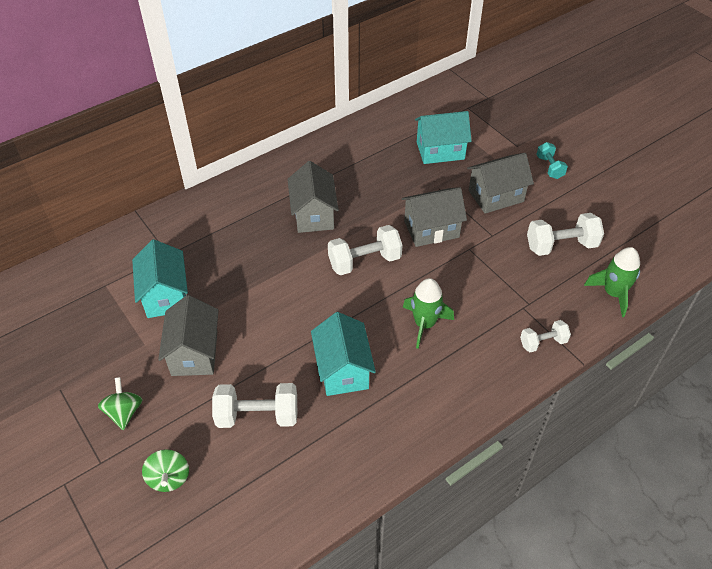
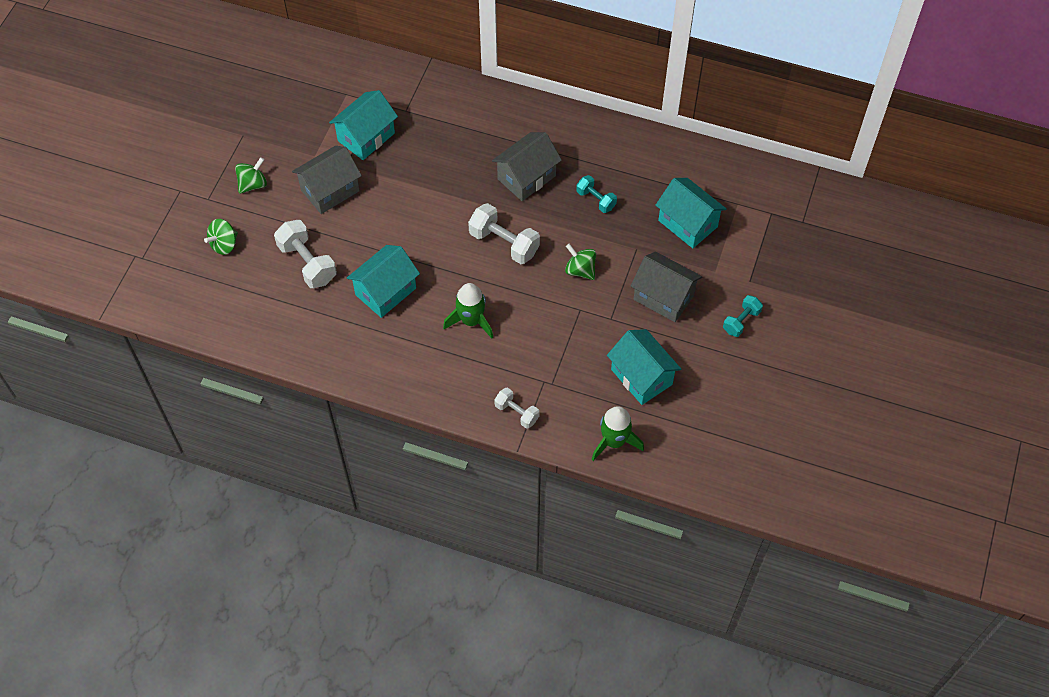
camera: 55 degrees right, 10 degrees up
(373, 187) = (596, 200): none -> turquoise dumbbell
(431, 229) = (580, 270): grey house -> green spinning top
(561, 245) = (641, 377): white dumbbell -> turquoise house

